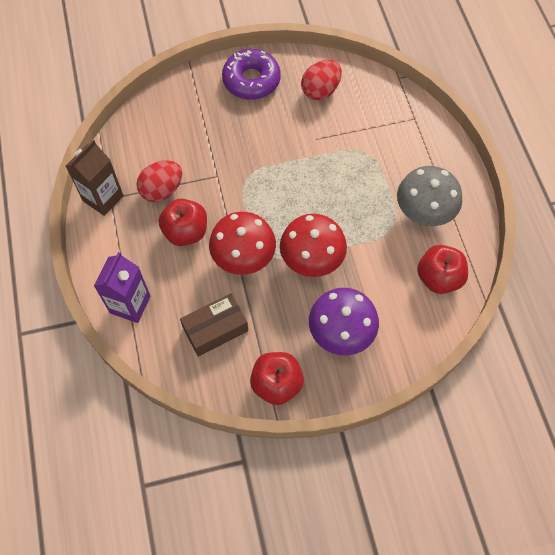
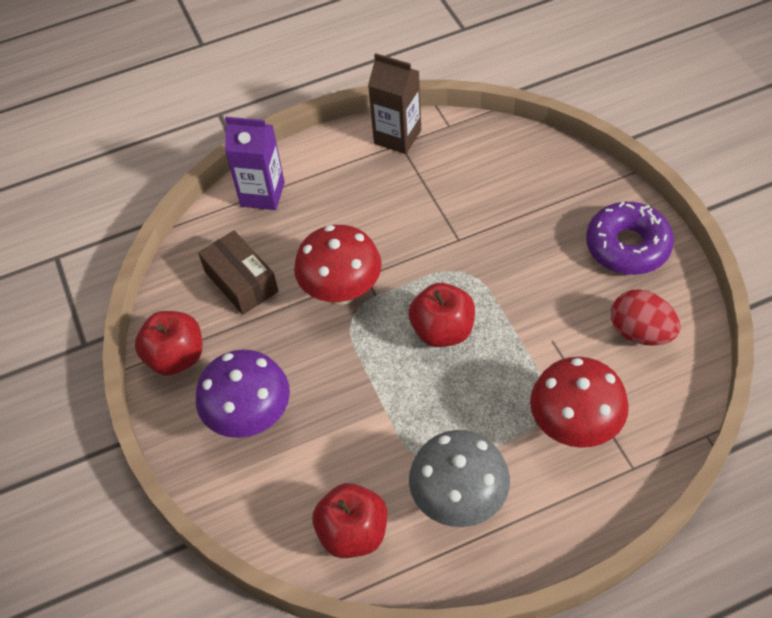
camera: 85 degrees right, 10 degrees down
(162, 190) = (422, 189): red egg -> none
(186, 232) = (368, 225): red apple -> red apple (442, 331)
(311, 261) = (352, 367): red mushroom -> red mushroom (574, 426)

